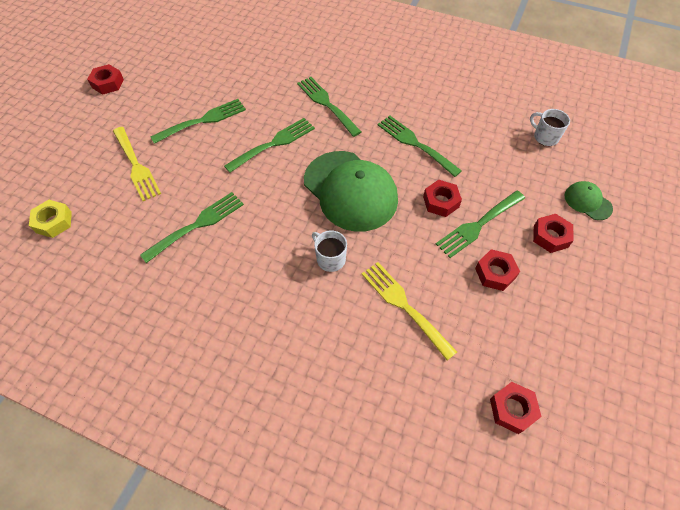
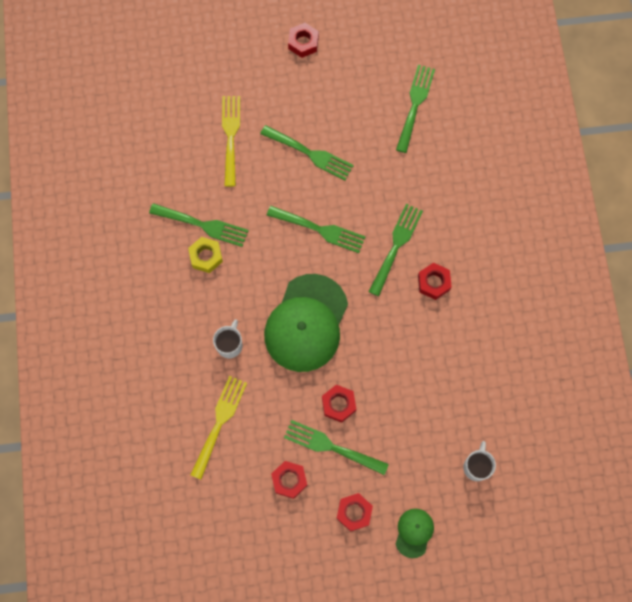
camera: 60 degrees right, 15 degrees up
(54, 222) = (145, 119): yellow nut -> yellow nut (206, 256)
(136, 165) = (230, 136): yellow fork -> yellow fork turned 150 degrees clockwise
(415, 144) = (394, 351): green fork -> green fork (415, 105)
(512, 409) = (178, 538): red nut -> red nut (433, 283)

